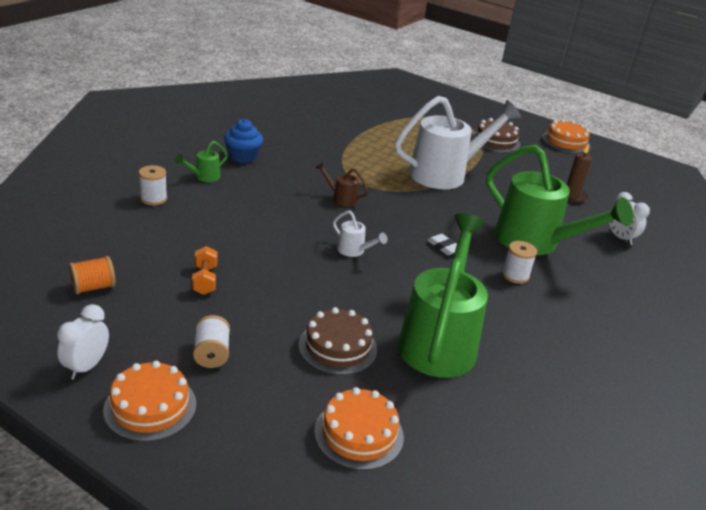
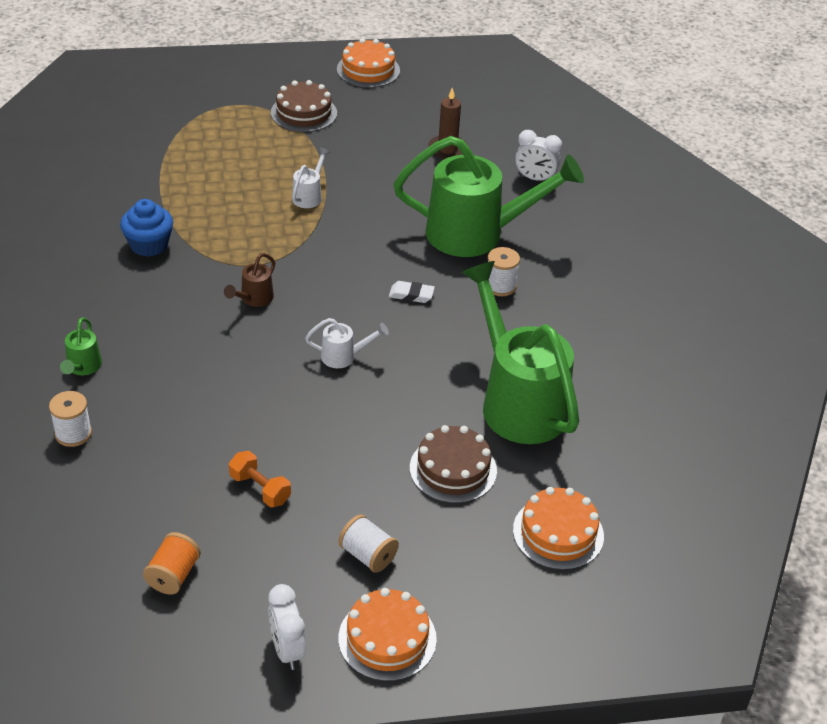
camera: 40 degrees left, 10 degrees up
(243, 157) = (83, 310): blue cupcake -> blue cupcake (149, 245)
(341, 198) = (254, 299): brown watering can -> brown watering can turned 45 degrees counterclockwise
(445, 174) = (309, 196): white watering can -> white watering can, size x0.40

